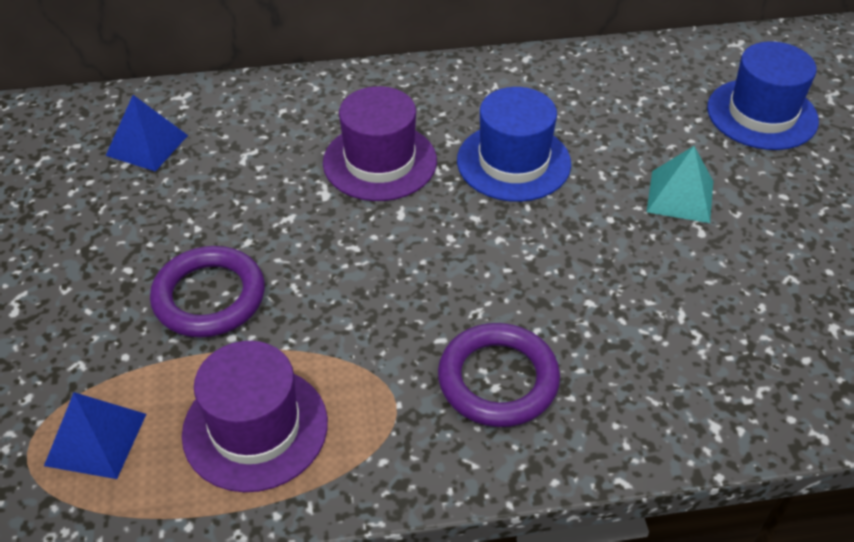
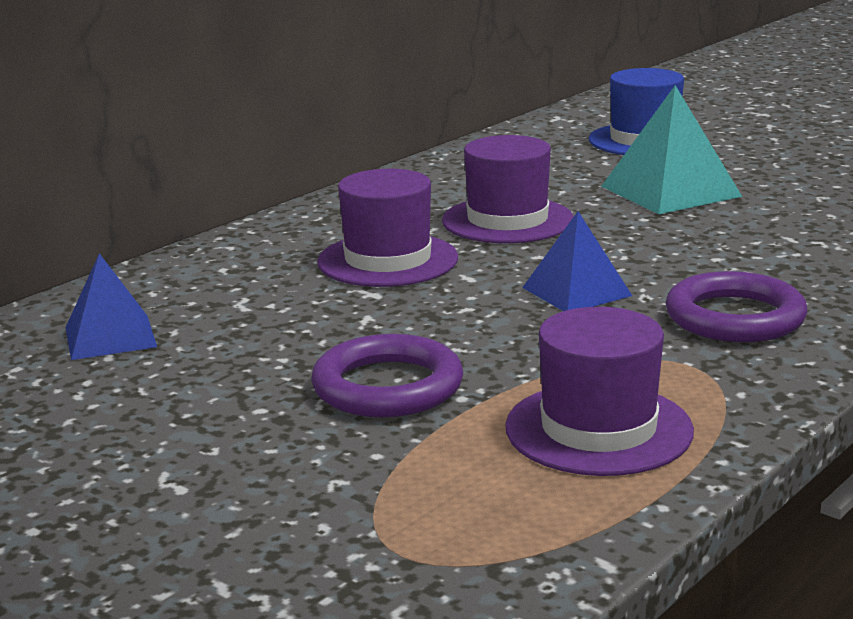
camera: 40 degrees left, 25 degrees down
(96, 439) = (460, 509): blue pyramid -> blue pyramid (576, 291)
(513, 162) = (507, 220): blue hat -> purple hat
(680, 196) = (670, 191): turquoise pyramid -> turquoise pyramid, size x1.52

